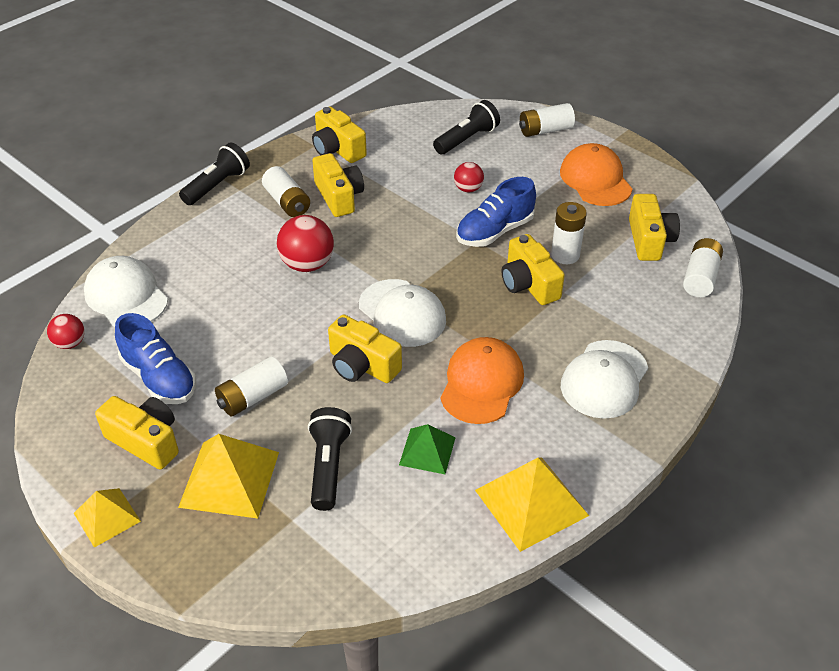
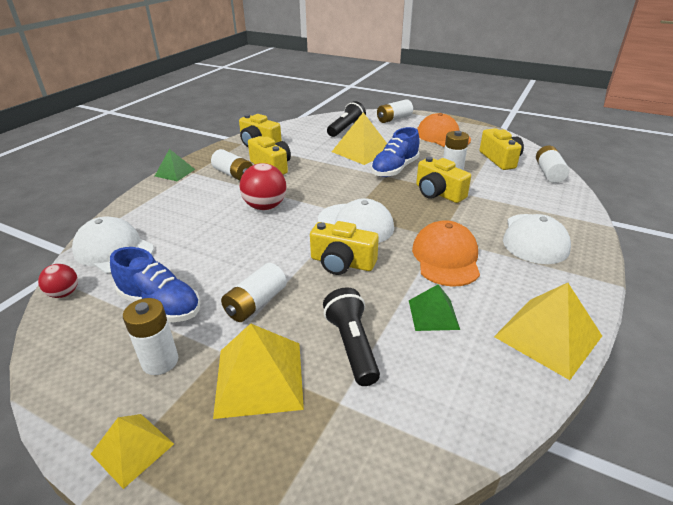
camera: 15 degrees left, 10 degrees down
(146, 441) = (160, 361): yellow camera -> white battery
(217, 185) = (175, 172): black flashlight -> green pyramid
(468, 189) = (362, 151): red ball -> yellow pyramid

